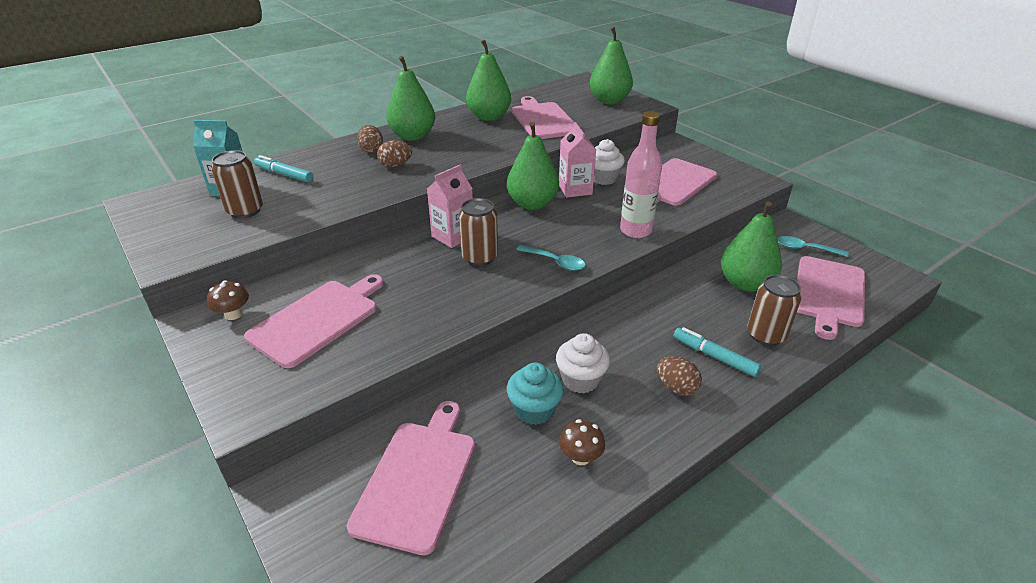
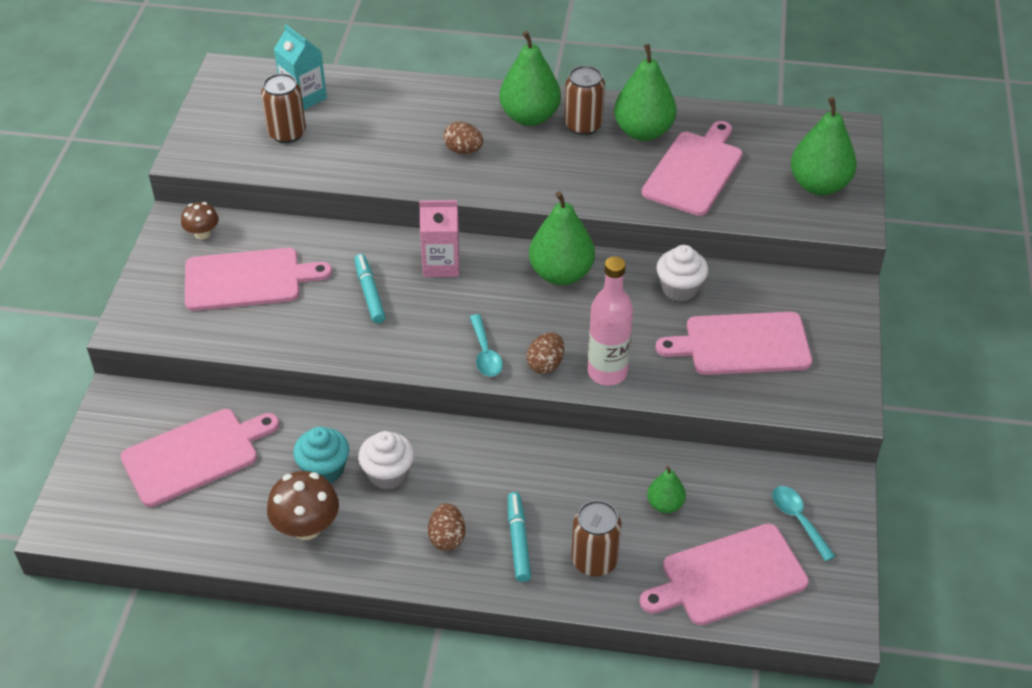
camera: 45 degrees right, 10 degrees up
(284, 174) = (361, 104): turquoise marker -> turquoise marker (369, 293)
(371, 150) = (468, 114): brown egg -> brown egg (545, 364)
(479, 257) = (432, 303): brown can -> brown can (583, 125)
(575, 189) = (628, 283): pink carton -> none
(580, 457) = (306, 527): brown mushroom -> brown mushroom, size x1.65
(745, 283) = (665, 504): green pear -> green pear, size x0.53

